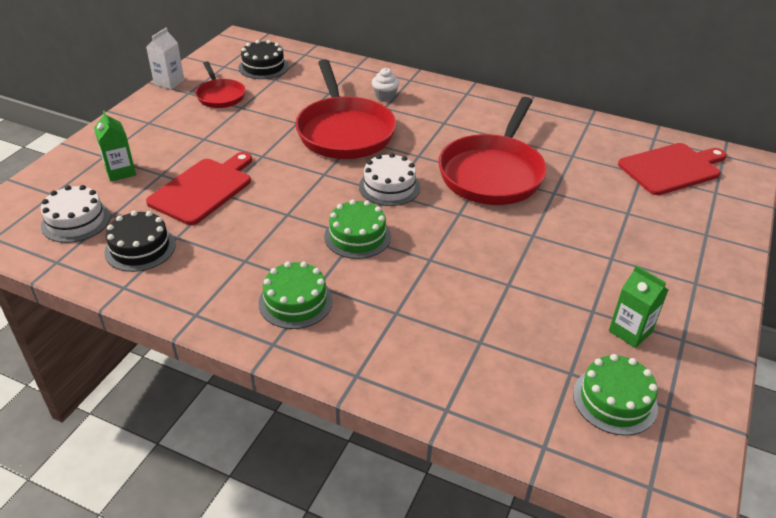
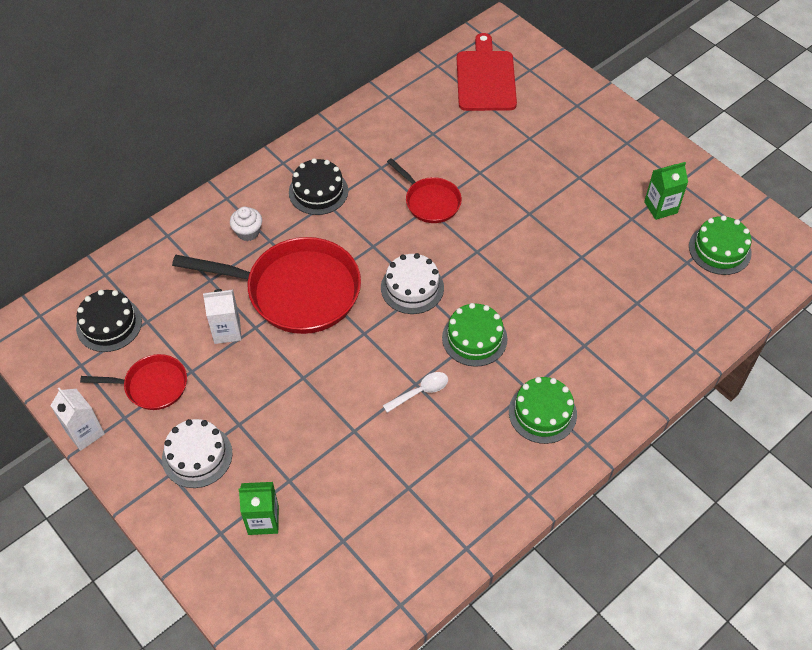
camera: 65 degrees left, 15 degrees up
(76, 221) = (337, 578): white cake -> white cake (197, 456)
(140, 248) = (412, 523): black cake -> black cake (318, 191)
(203, 189) = (337, 446): red cutting board -> none
(280, 219) = (420, 391): none -> white spoon
(286, 112) = (227, 331): none -> white carton
(492, 173) = (430, 201): red pan -> red pan, size x0.53

